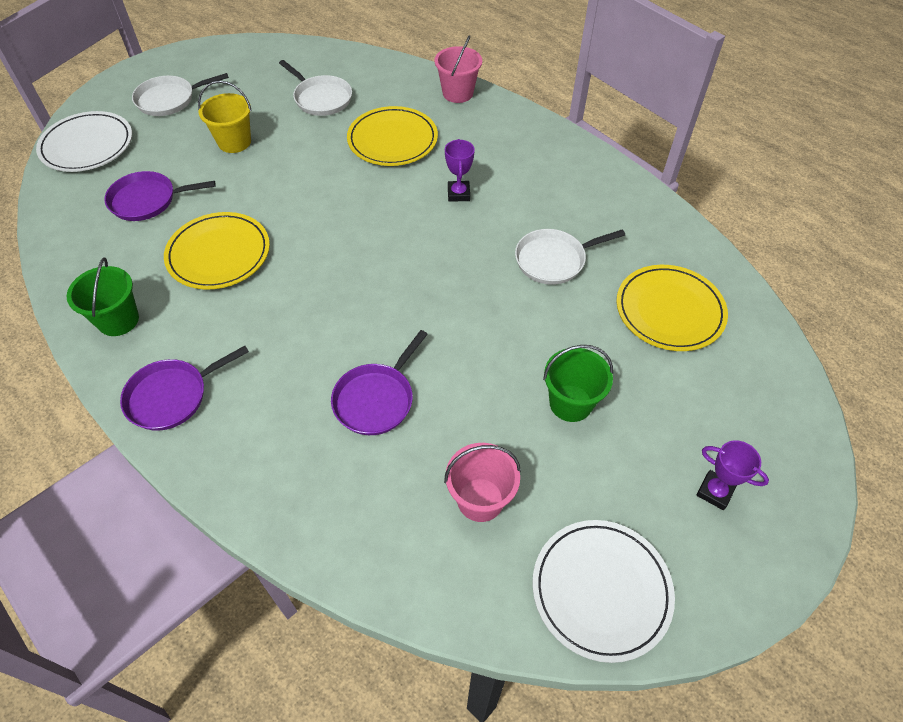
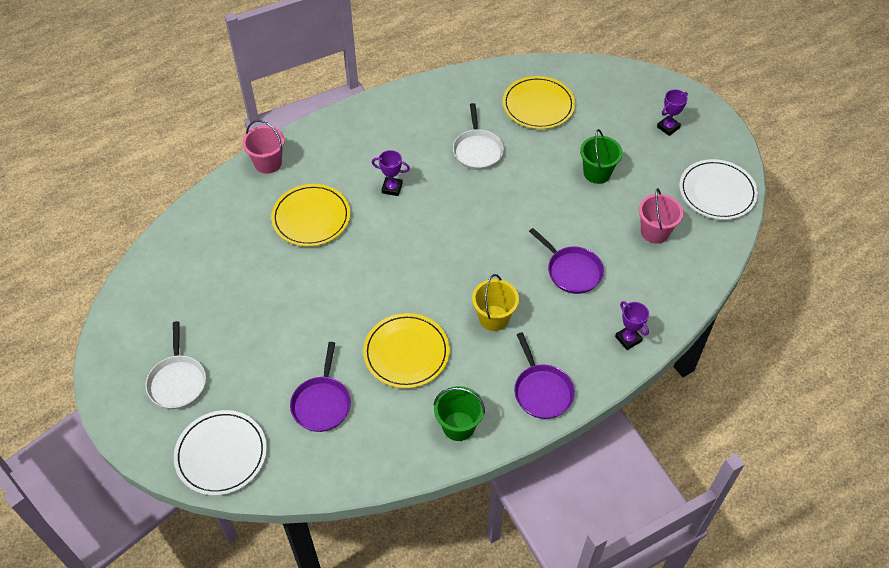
camera: 75 degrees left, 0 degrees up
(234, 142) = (267, 331): yellow bucket -> yellow bucket (494, 318)
(268, 489) = (628, 339): none -> purple trophy
(321, 98) = (232, 259): white pan -> none

